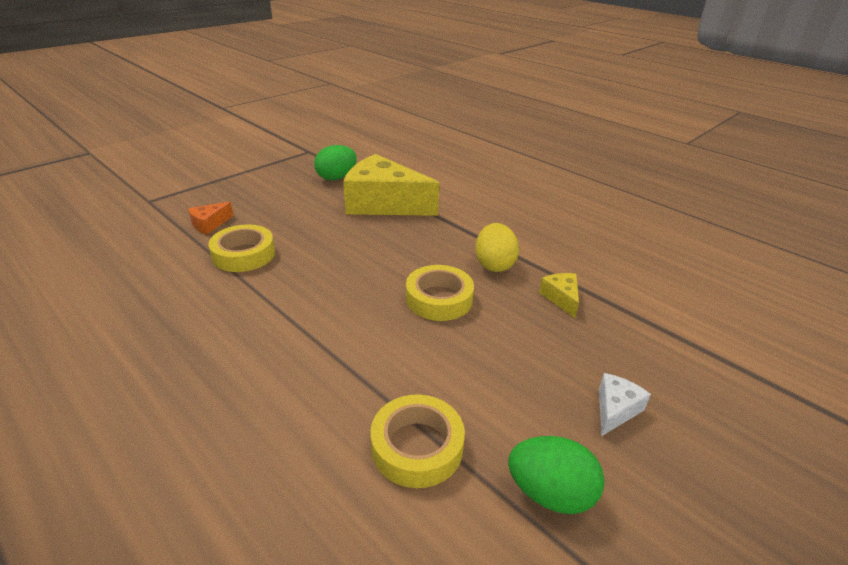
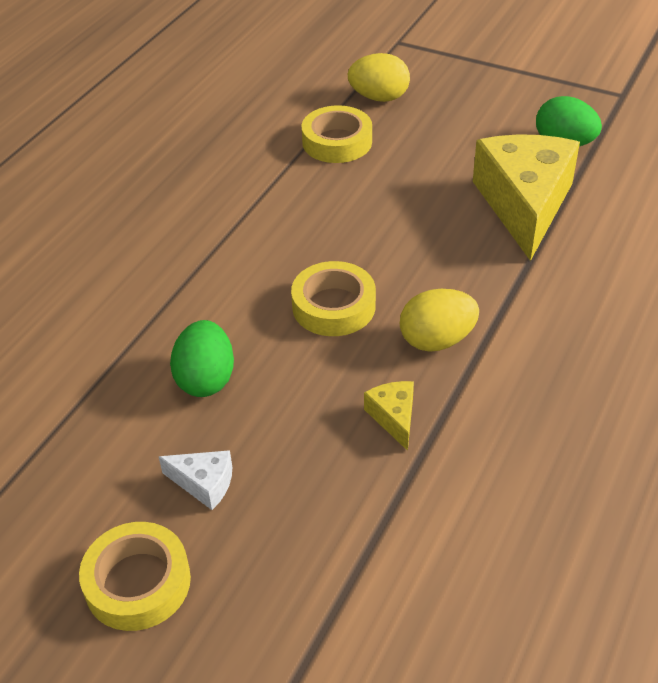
camera: 75 degrees right, 10 degrees up
(209, 224) = (379, 97): orange cheese -> yellow egg
(417, 446) = (112, 341): yellow tape -> yellow tape (138, 582)
(550, 493) = (82, 439): green egg -> green egg (206, 379)
(561, 298) = (394, 417): yellow cheese -> yellow cheese turned 75 degrees counterclockwise

